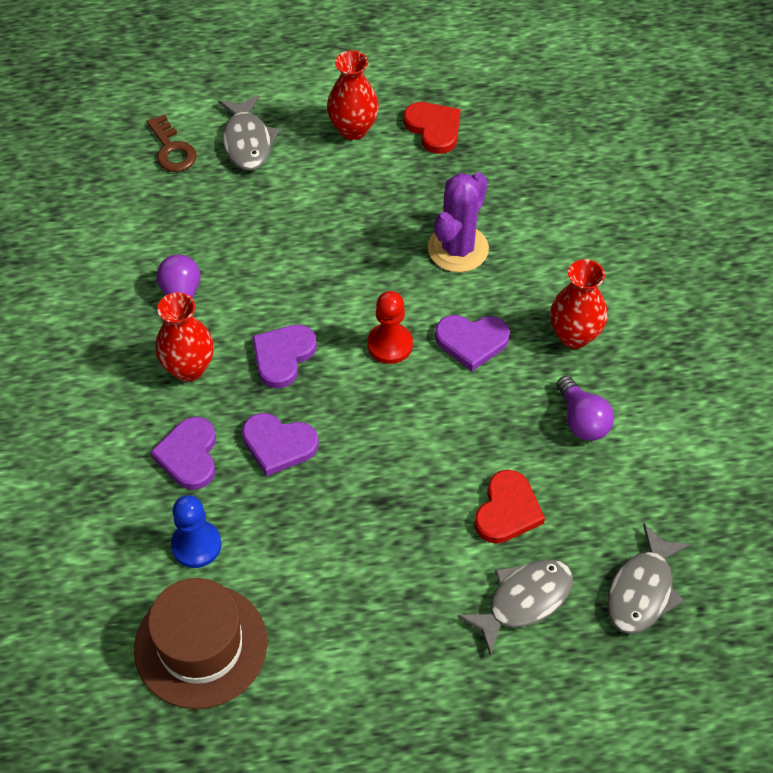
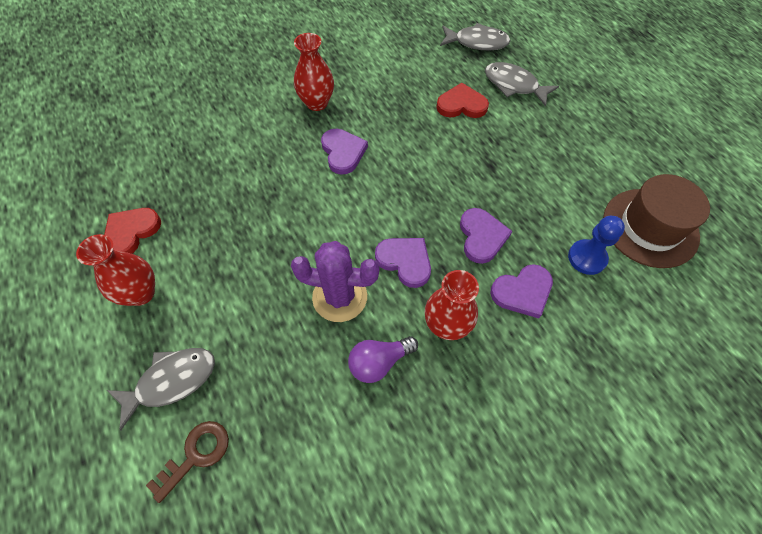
camera: 110 degrees left, 5 degrees up
(283, 356) = (405, 261): purple heart -> purple heart turned 150 degrees counterclockwise
(390, 345) = (365, 197): red pawn -> none
(458, 249) = (261, 181): purple cactus -> purple cactus (340, 297)
(582, 420) = (380, 86): purple light bulb -> none

